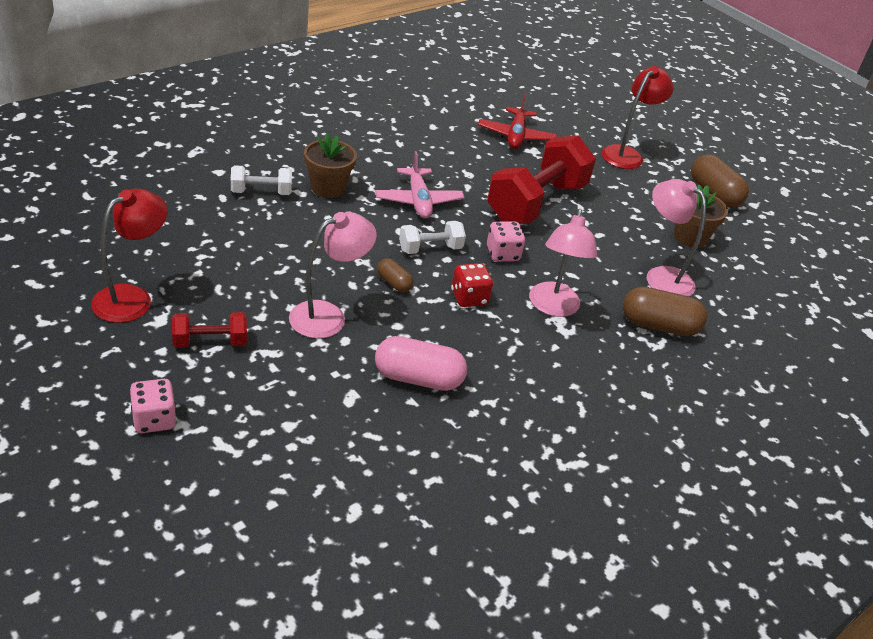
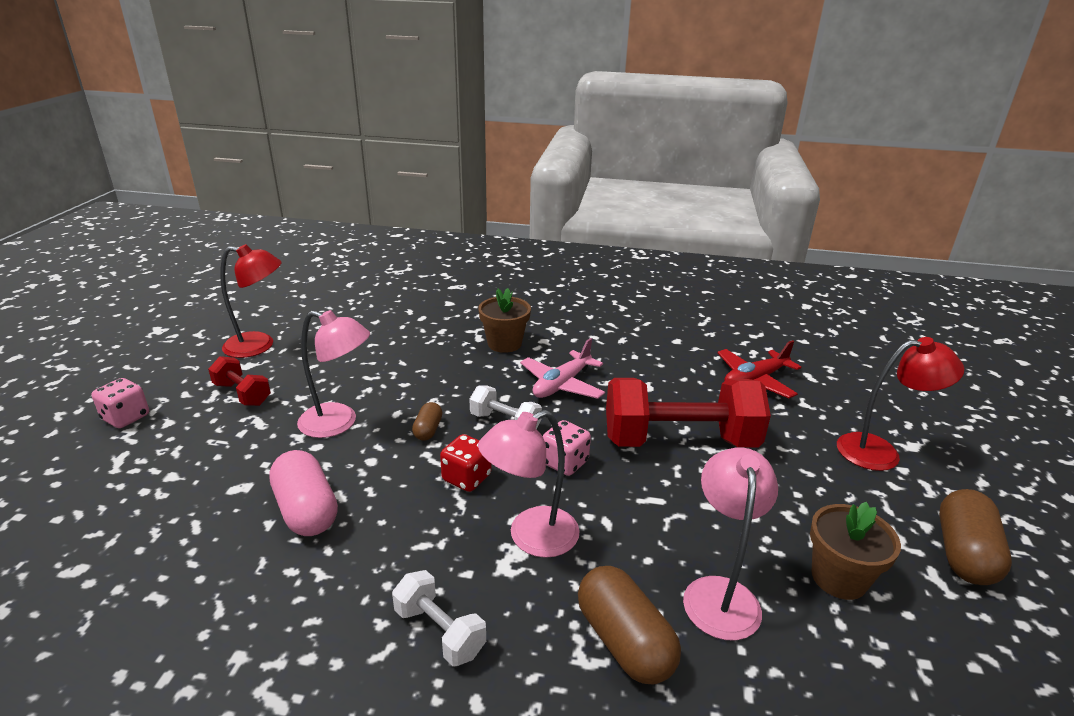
camera: 55 degrees right, 10 degrees down
(261, 192) = (452, 325): white dumbbell -> white dumbbell (439, 631)

